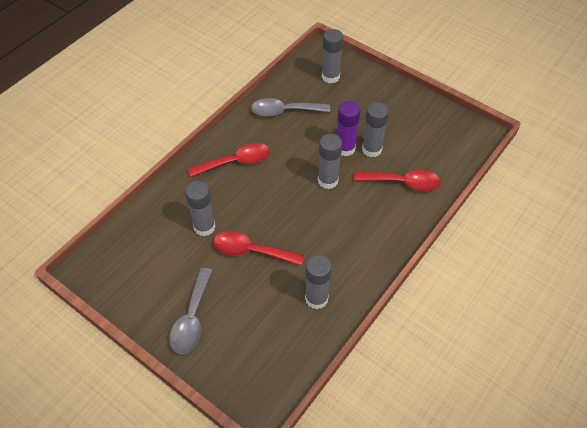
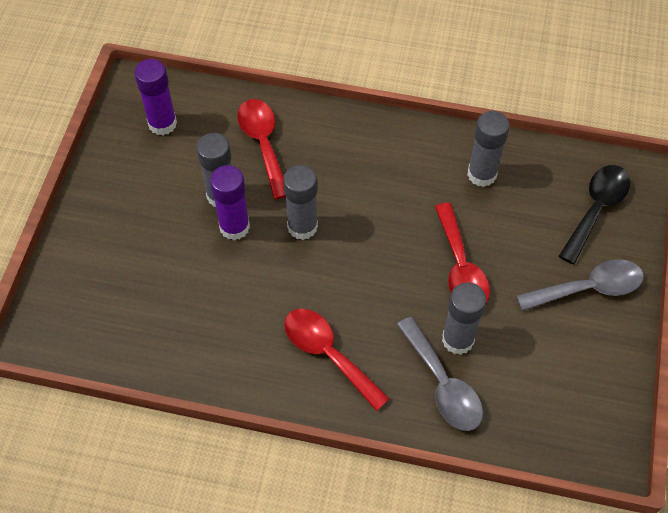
camera: 115 degrees left, 5 degrees up
(248, 360) = (596, 209): none -> black spoon
(284, 111) = (196, 333): grey spoon -> grey spoon (443, 385)
(330, 77) = (92, 299): grey glue stick -> none
(442, 138) = (162, 123): none -> purple glue stick

